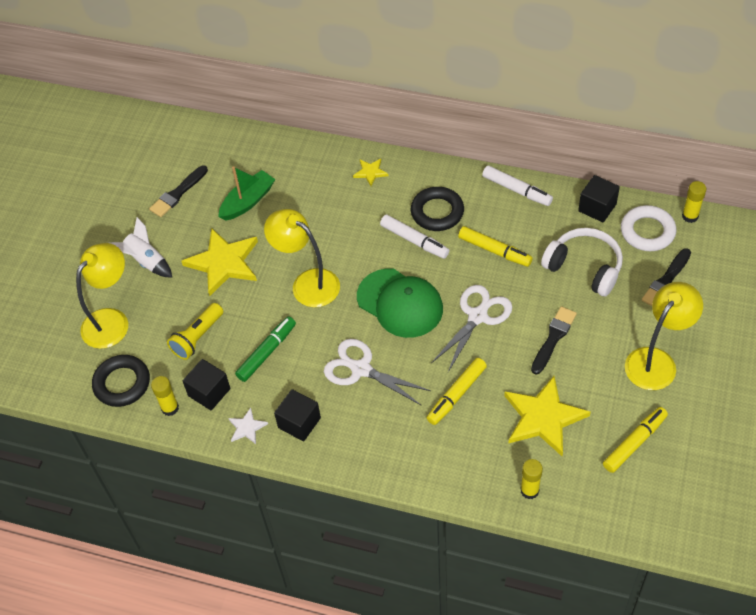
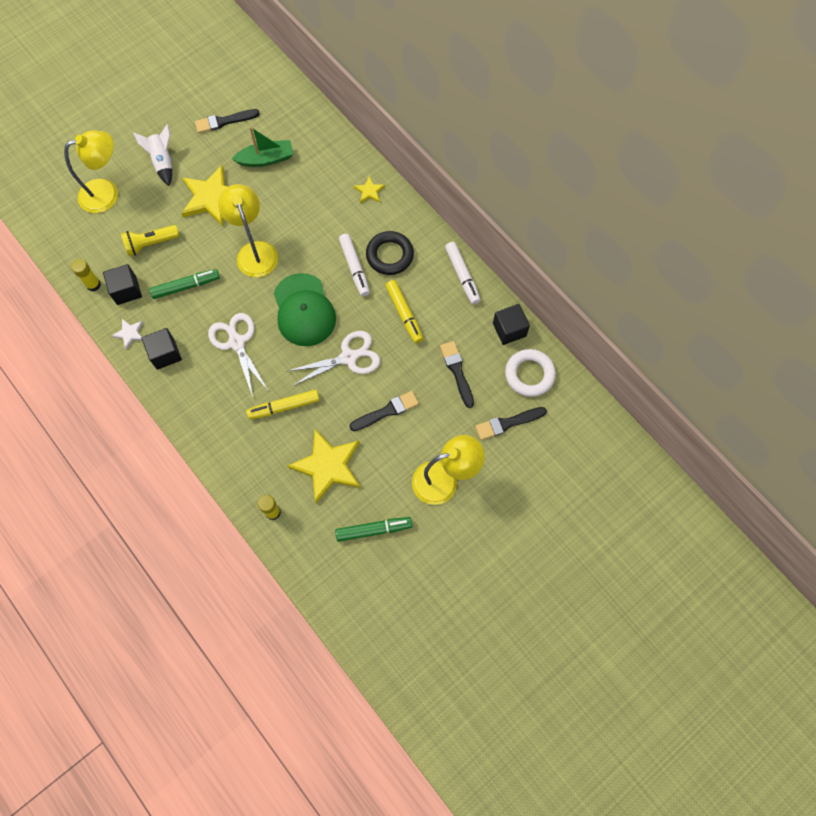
camera: 30 degrees right, 15 degrees up
(122, 383) = (78, 245): black ring -> none
(584, 267) = (457, 371): white headphones -> black brush
(634, 443) = (374, 530): yellow marker -> green marker
(690, 216) = (573, 384): yellow glue stick -> none

